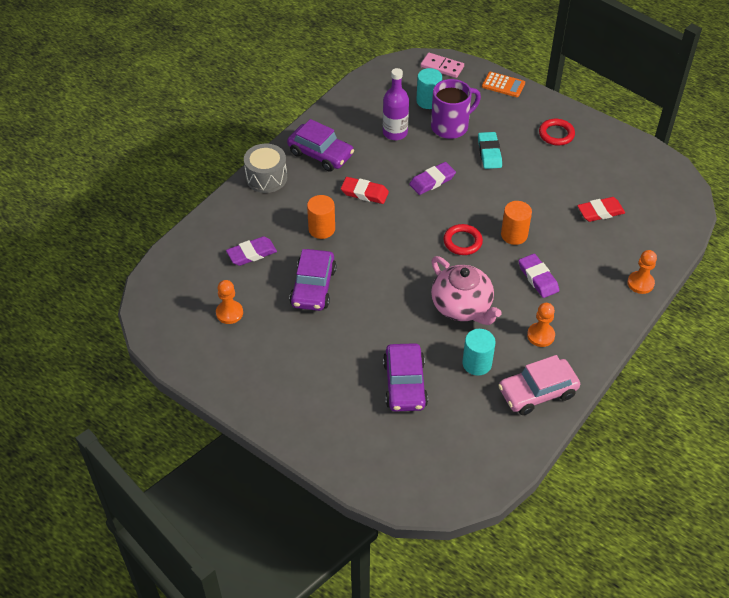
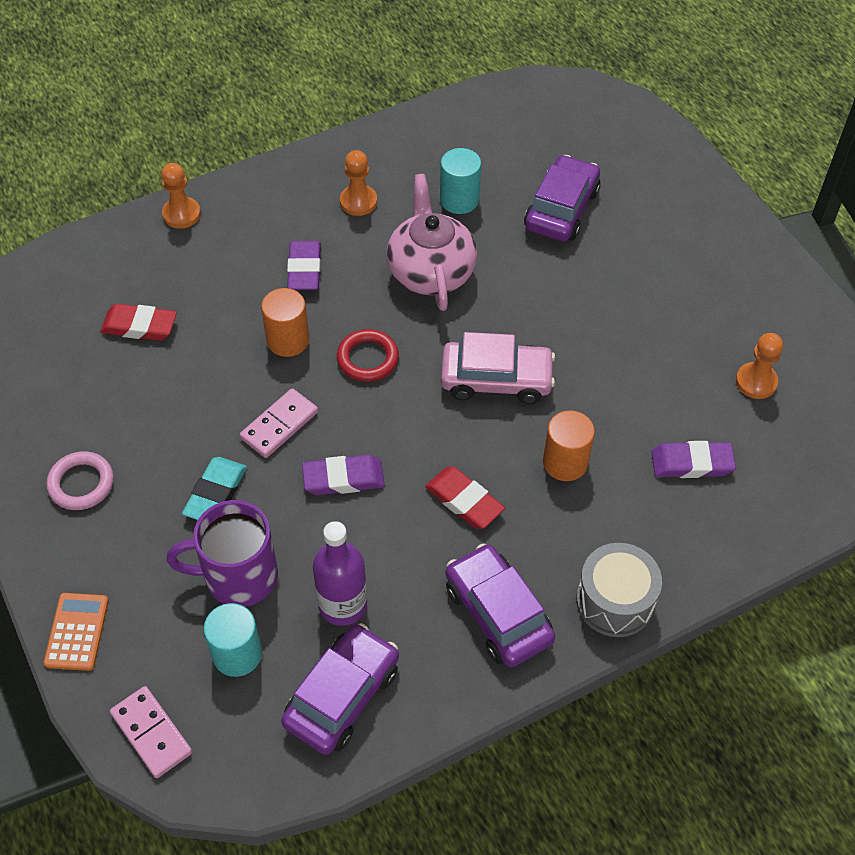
camera: 155 degrees left, 5 degrees up
(313, 287) = (620, 374): purple car -> purple car (342, 696)
(483, 192) = (279, 425): none -> pink domino
(503, 85) = (77, 632): orange calculator -> orange calculator turned 45 degrees clockwise
(537, 392) = (411, 146): pink car -> pink car (496, 380)
(556, 134) = (81, 483): red ring -> pink ring

